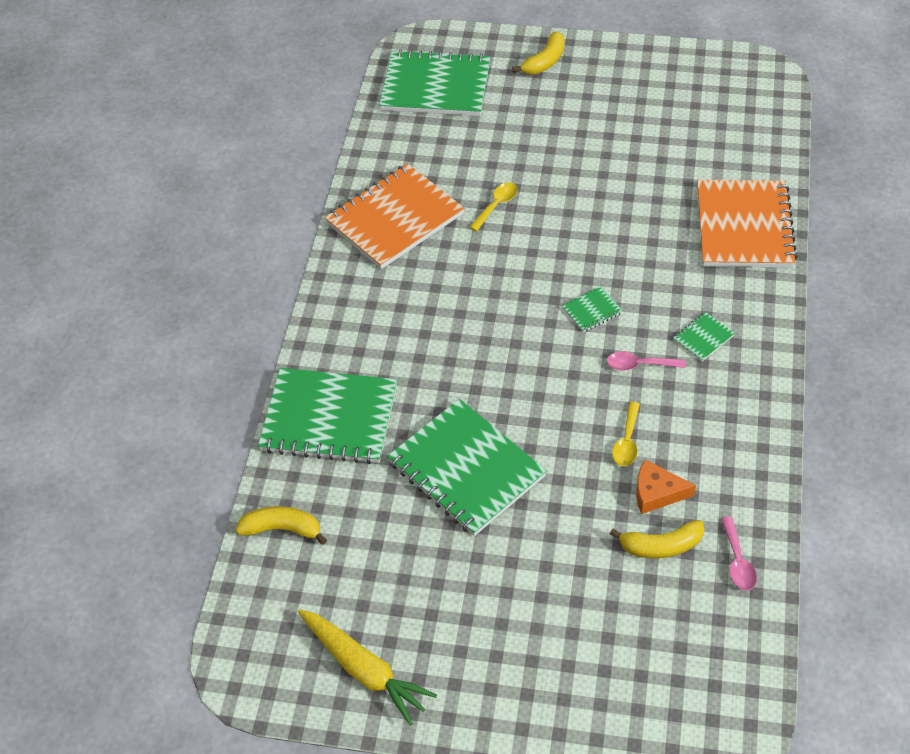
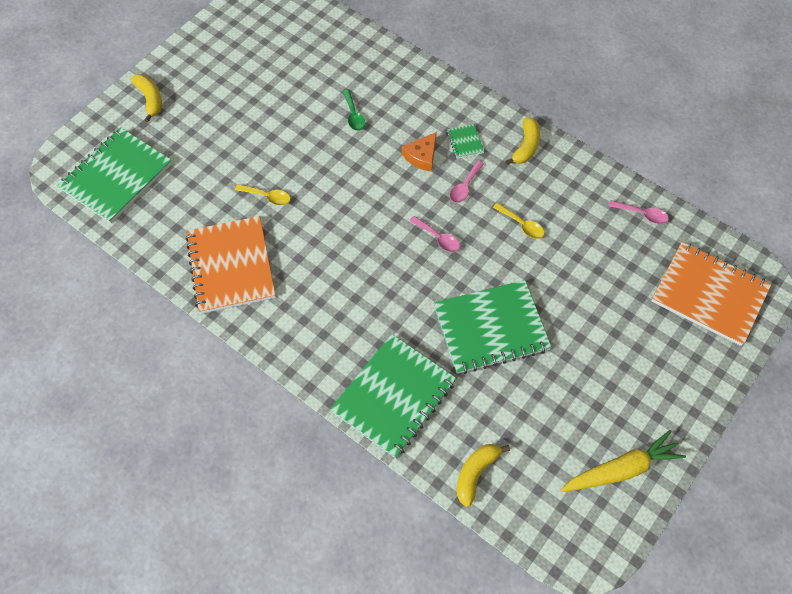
camera: 65 degrees left, 10 degrees up
(496, 205) = (267, 197): yellow spoon -> yellow spoon turned 135 degrees clockwise
(550, 371) = (438, 238): none -> pink spoon
(592, 310) = (402, 189): green notebook -> none
(656, 493) = (570, 229): orange cheese -> orange cheese (422, 156)
(658, 223) = (353, 115): none -> green spoon
(661, 546) = (611, 248): yellow banana -> yellow banana (525, 146)
(744, 226) = (389, 73): orange notebook -> orange notebook (709, 294)

